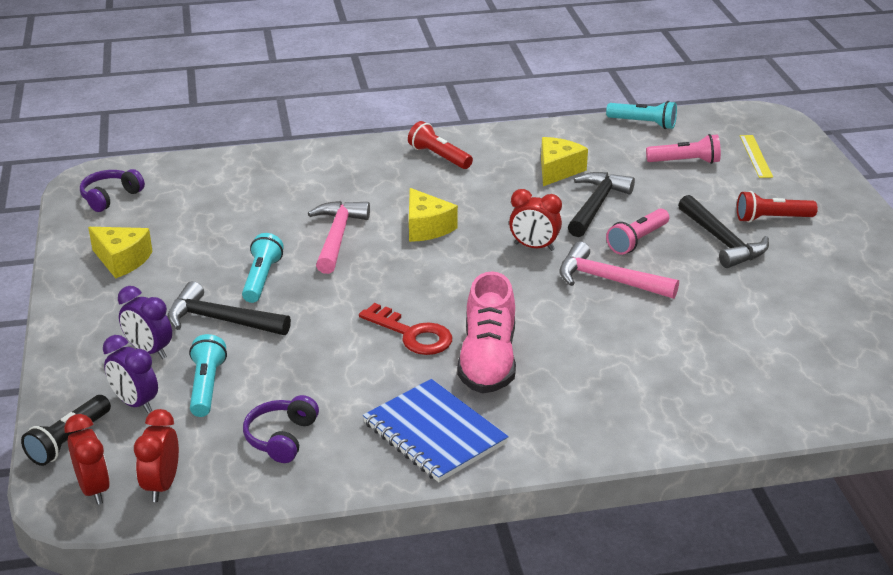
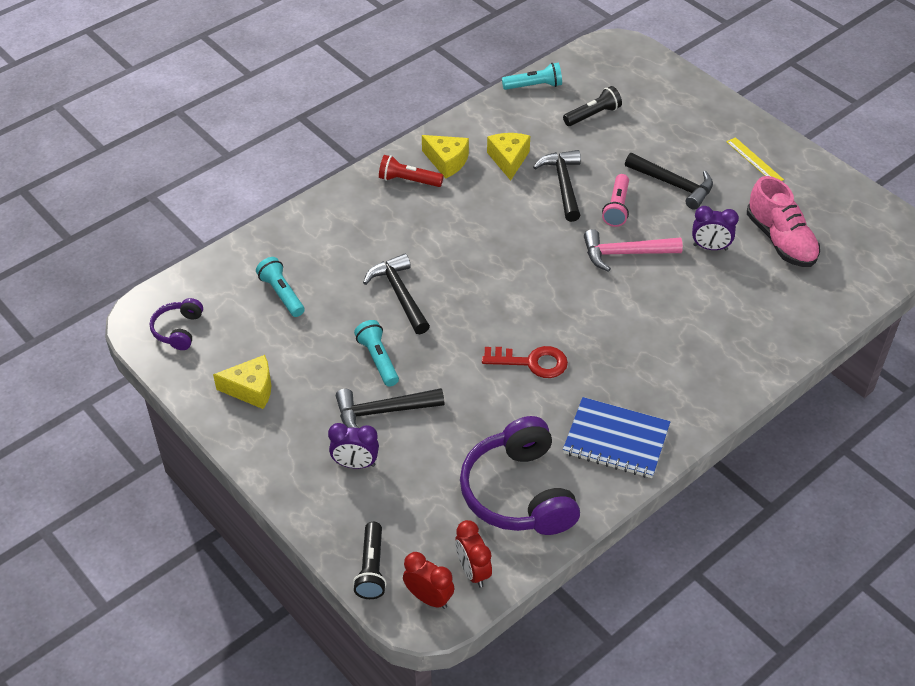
camera: 30 degrees left, 15 degrees up
(135, 403) = (389, 514): purple clock -> purple clock (710, 247)
(206, 386) = (427, 475): turquoise flashlight -> turquoise flashlight (282, 294)
(281, 438) = (518, 493): purple headphones -> purple headphones, size x2.00
(337, 237) = (399, 294): pink hammer -> black hammer
(426, 227) = (458, 257): yellow cheese -> yellow cheese (447, 161)
(488, 361) = (601, 362): pink shoe -> pink shoe (780, 240)
(534, 247) = (551, 244): red clock -> none
(685, 162) = (593, 115): pink flashlight -> black flashlight
(756, 156) = (637, 90): yellow ruler -> yellow ruler (754, 160)
(772, 219) = (691, 149): red flashlight -> none

